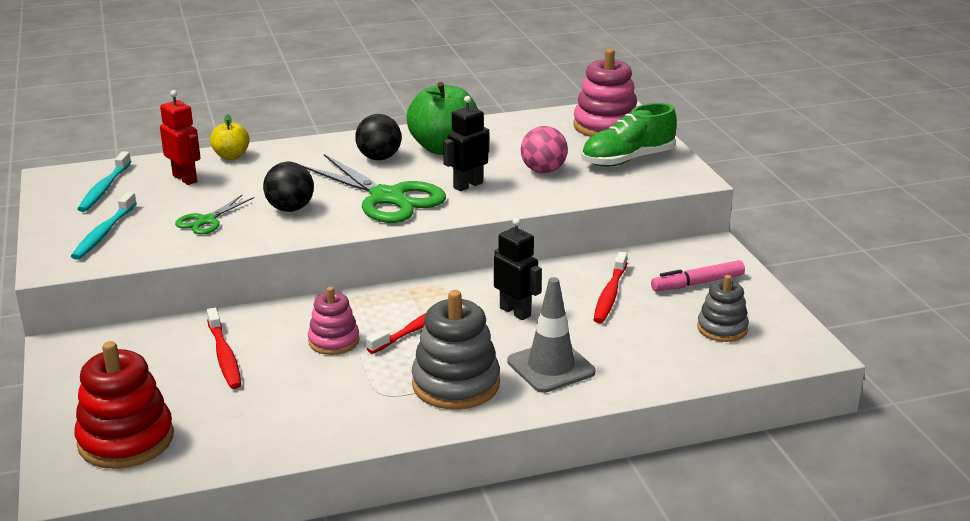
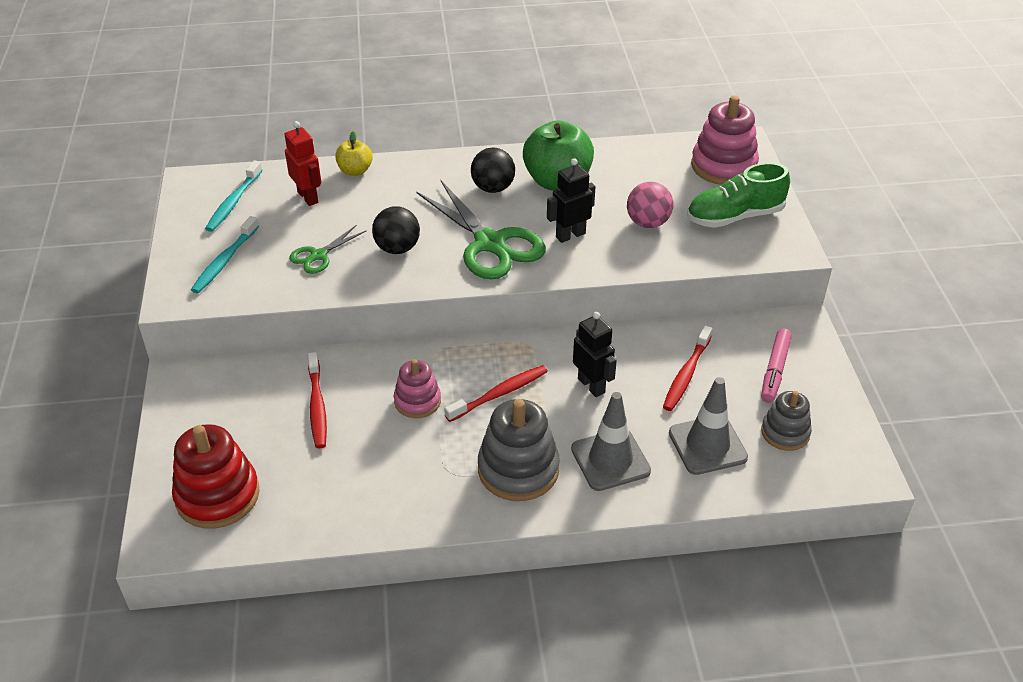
camera: 10 degrees right, 15 degrees up
(647, 346) = (707, 445): none -> grey traffic cone
(697, 283) = (775, 370): pink marker -> pink marker turned 60 degrees counterclockwise

